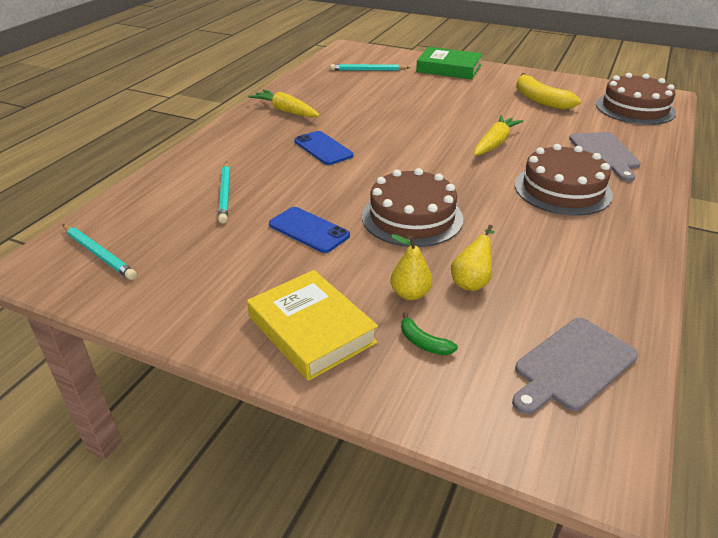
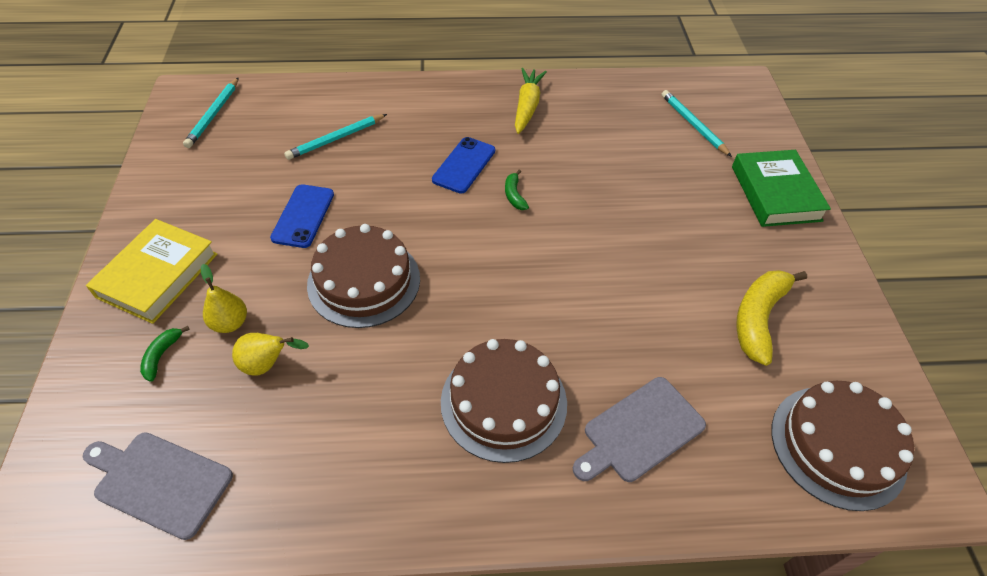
camera: 60 degrees right, 15 degrees up
(375, 139) = (514, 195): none -> green banana
(494, 143) = (582, 303): yellow carrot -> none

